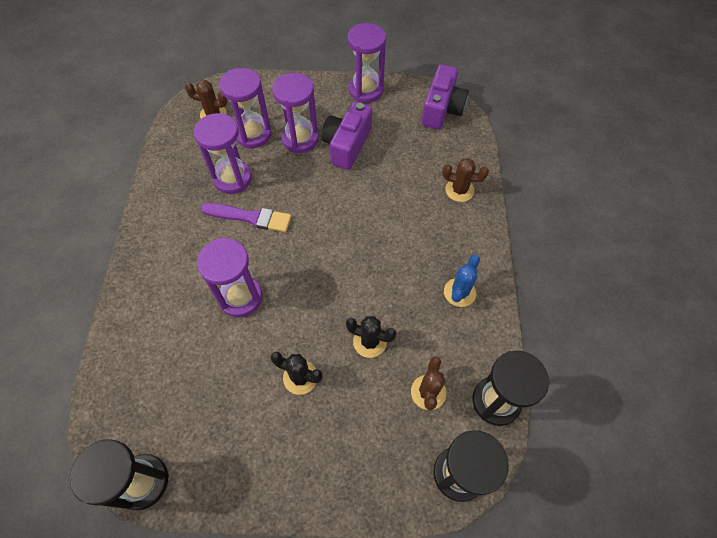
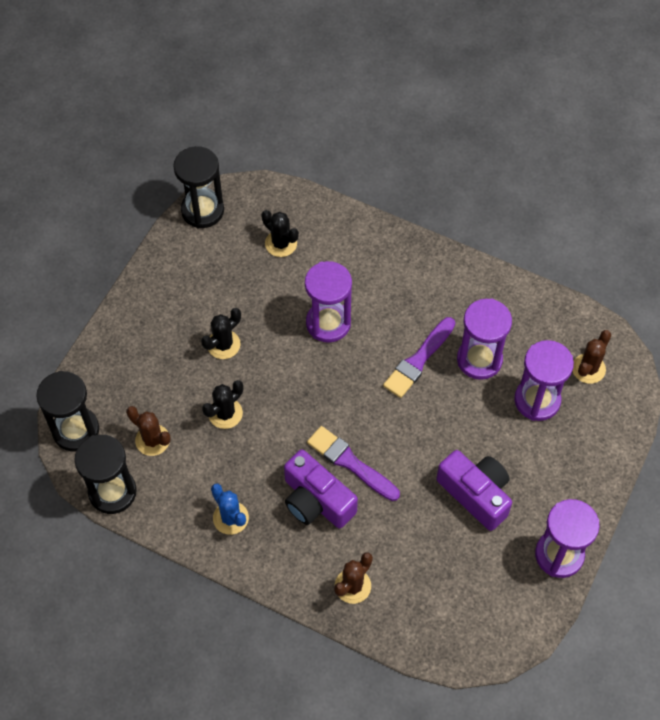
camera: 115 degrees right, 0 degrees up
(163, 378) = (281, 243): none -> black cactus
(300, 139) = (508, 447): purple hourglass -> none
(365, 229) = (350, 463): none -> purple brush
(442, 109) = (486, 633): purple camera -> purple camera (316, 501)

